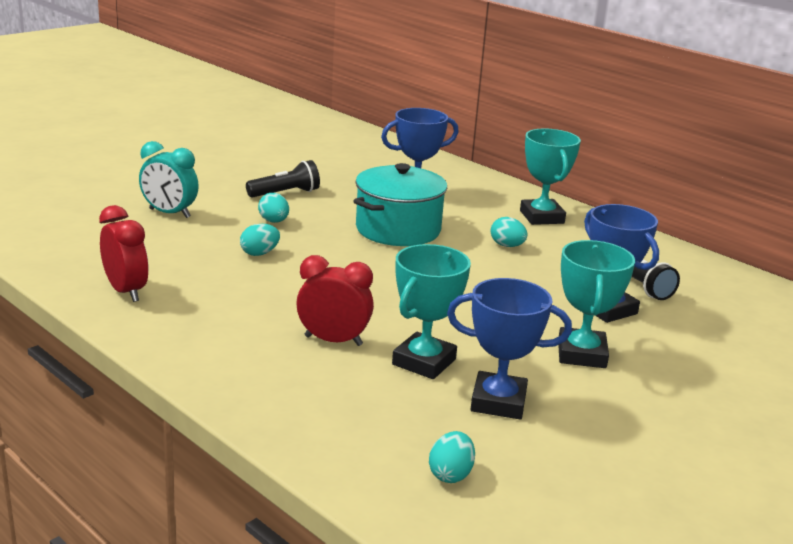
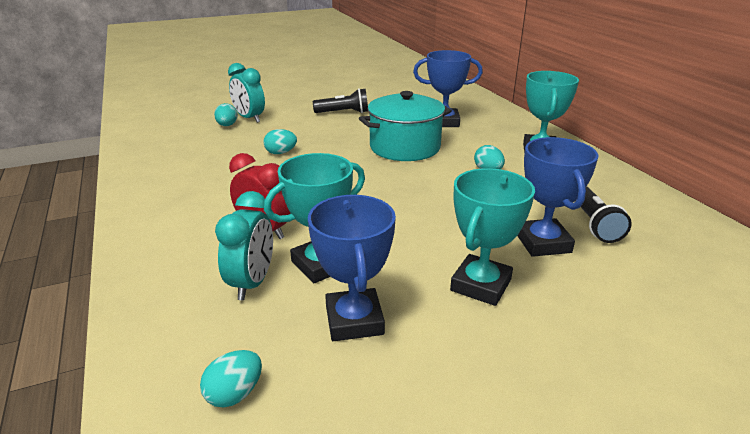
camera: 25 degrees right, 5 degrees up
(126, 291) = (159, 168): red clock -> none
(274, 221) = (315, 131): turquoise egg -> turquoise egg (227, 125)
(373, 390) = (252, 283): none -> turquoise clock
(498, 402) = (354, 320): blue trophy -> blue trophy turned 45 degrees clockwise

